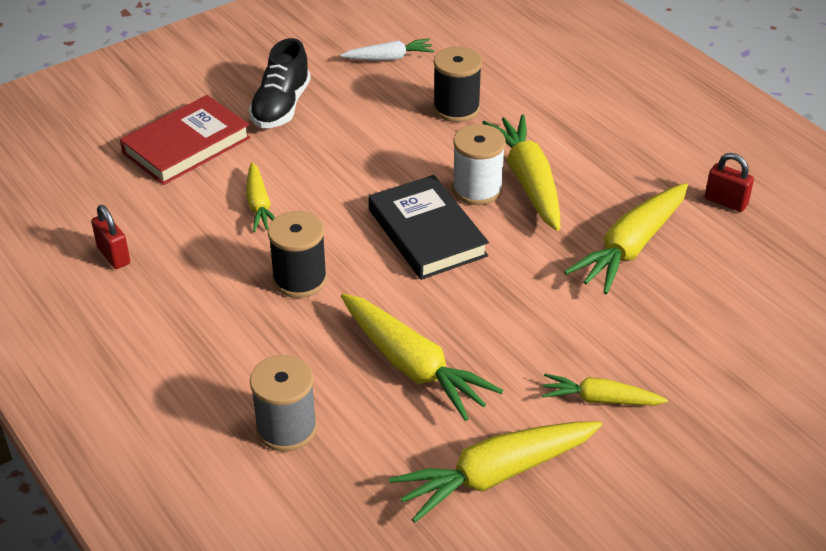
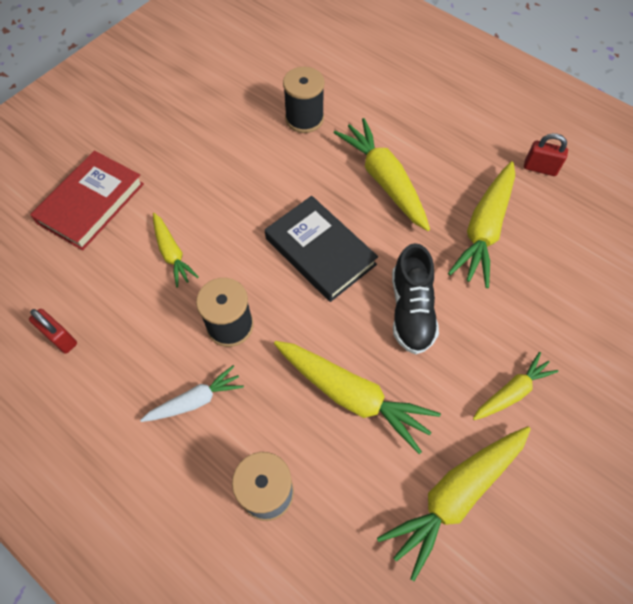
camera: 15 degrees left, 20 degrees up
(281, 107) = (160, 146): black shoe -> black shoe (411, 310)
(389, 58) = (234, 78): white carrot -> white carrot (195, 400)
(477, 189) = (346, 197): white spool -> none
(600, 399) = (511, 392): yellow carrot -> yellow carrot turned 150 degrees clockwise

